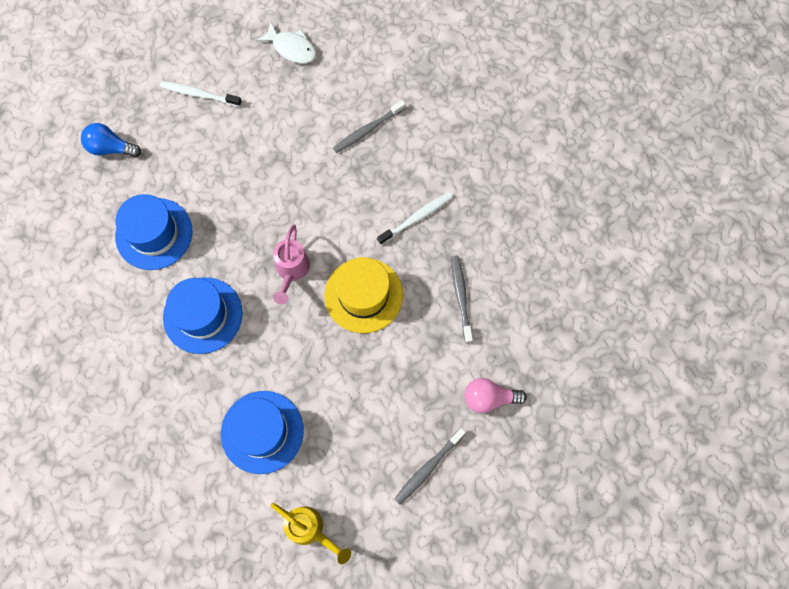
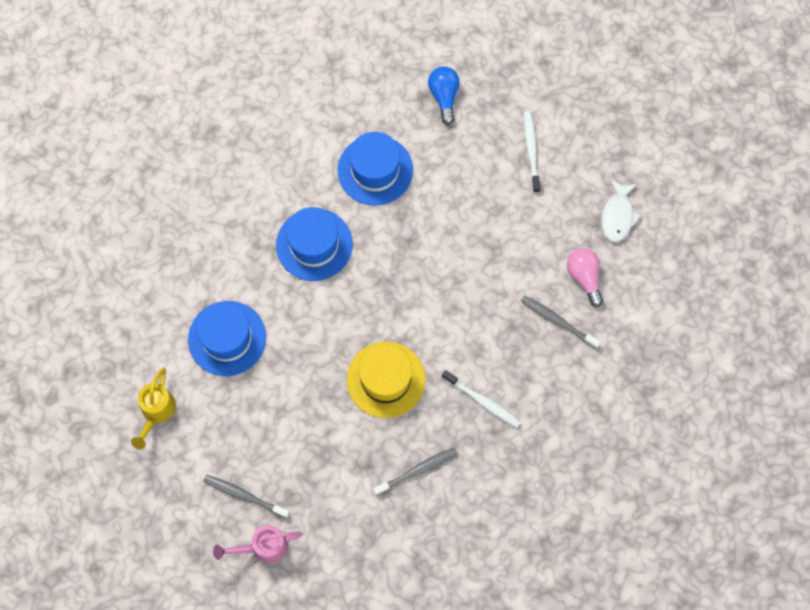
camera: 70 degrees right, 0 degrees up
(291, 271) = (384, 306): pink watering can -> pink watering can (263, 547)
(489, 398) = (328, 530): pink light bulb -> pink light bulb (584, 277)

